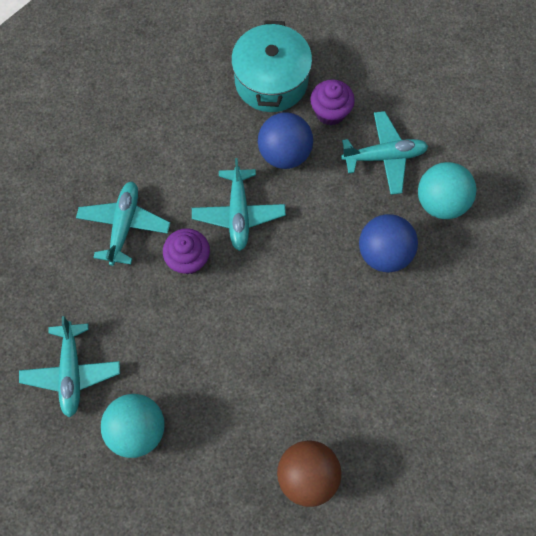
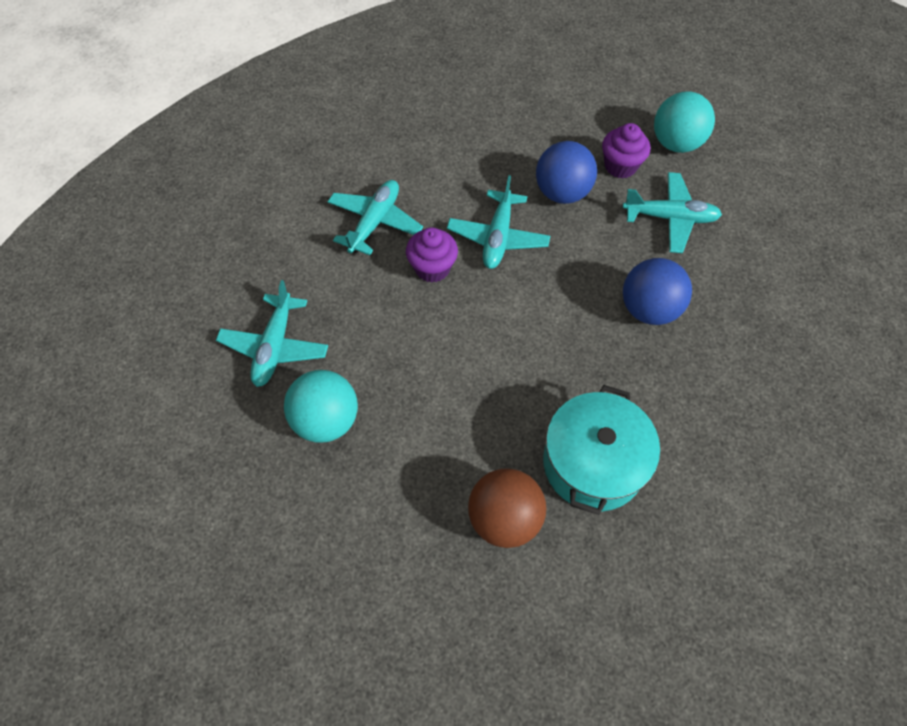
camera: 15 degrees right, 10 degrees down
(271, 81) = (565, 127): turquoise pot -> turquoise pot (593, 463)
(440, 202) = (724, 274): turquoise ball -> turquoise ball (676, 143)

